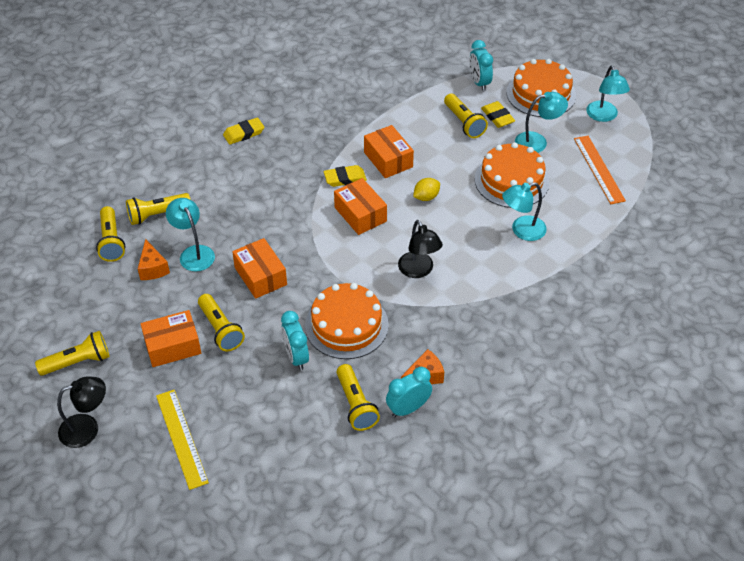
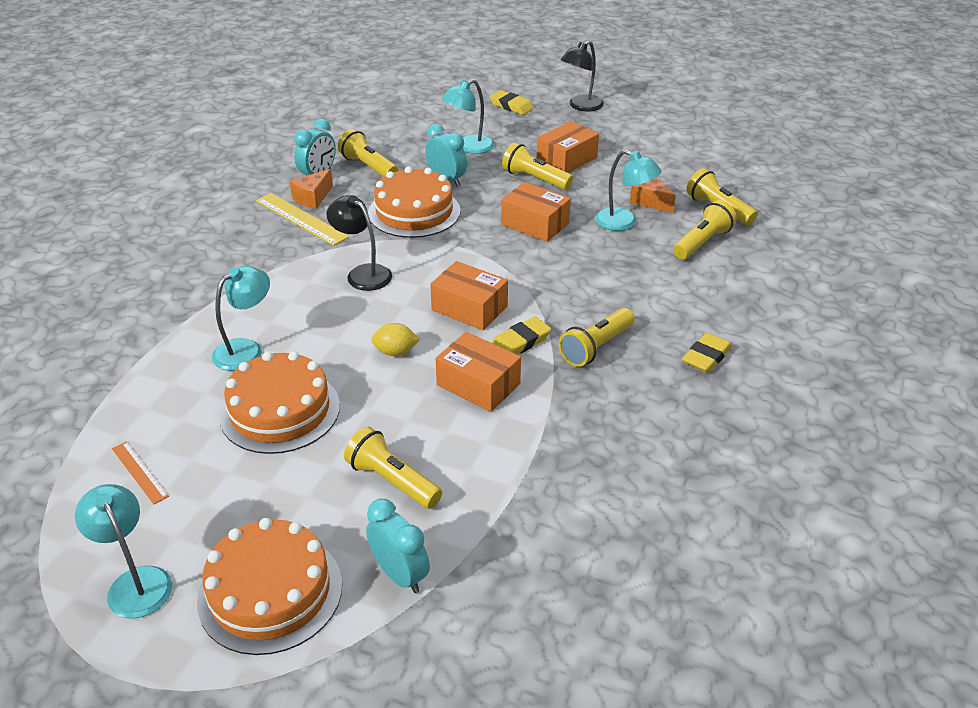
camera: 155 degrees right, 10 degrees down
(78, 362) = (635, 133): yellow flashlight -> yellow flashlight (596, 347)
(181, 438) = (501, 118): yellow ruler -> yellow ruler (301, 219)
(426, 197) = (395, 352): yellow lemon -> yellow lemon turned 60 degrees clockwise
(497, 117) = (338, 512): yellow eraser -> yellow eraser (511, 106)
(537, 142) = (254, 487): turquoise lamp -> turquoise lamp (469, 147)
(598, 169) = (139, 472): orange ruler -> orange ruler, size x0.59

